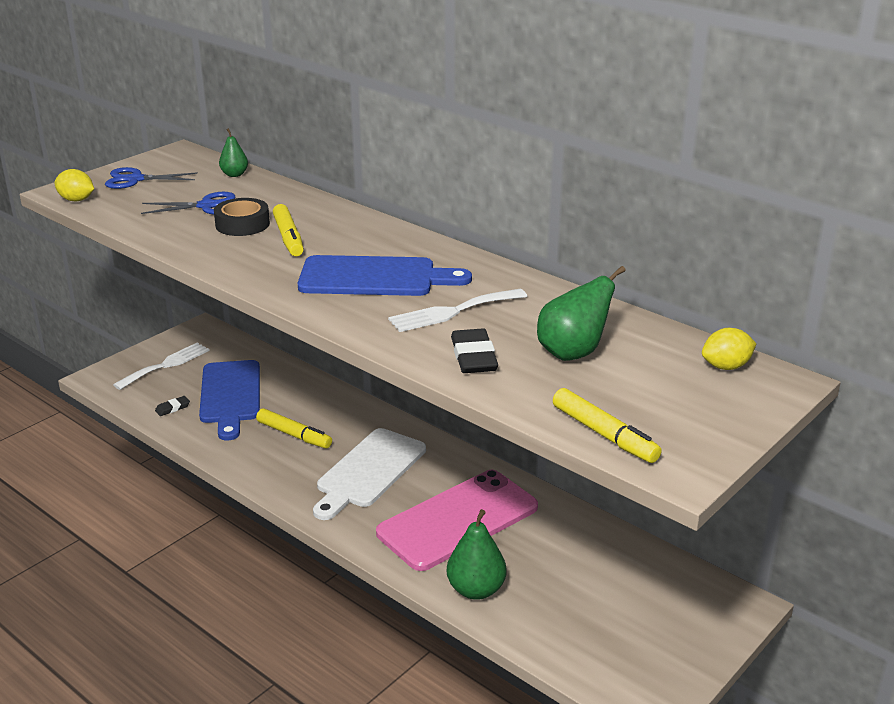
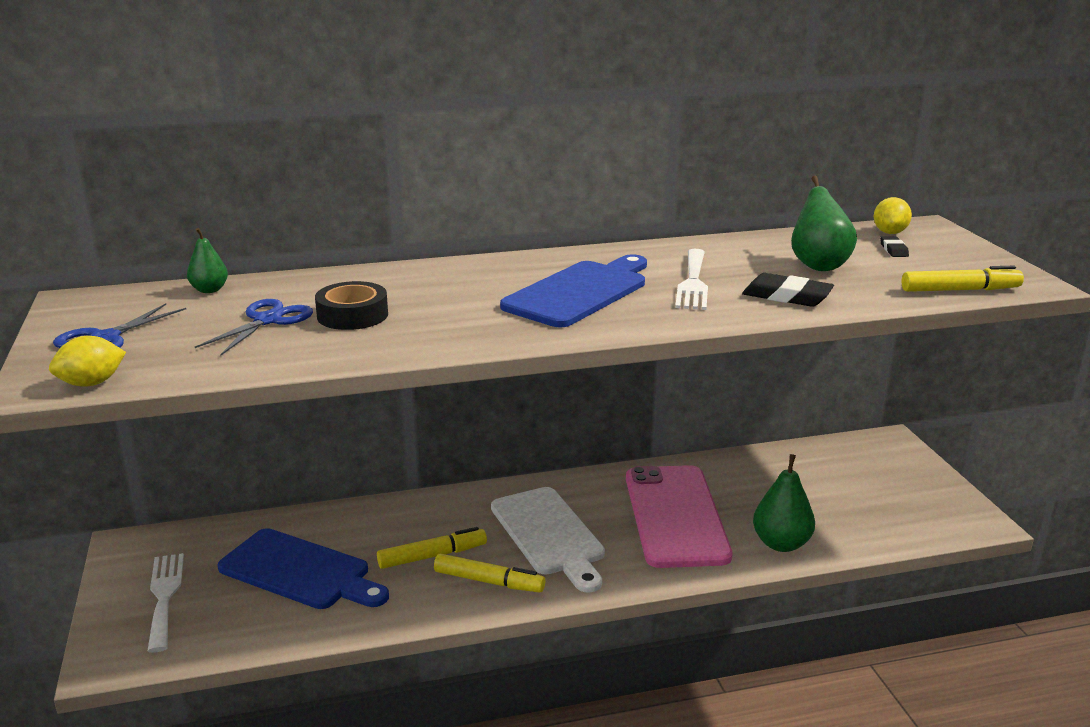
camera: 55 degrees left, 5 degrees down
(172, 408) = (266, 621): black eraser -> black eraser (893, 249)
(288, 238) = (427, 304): yellow marker -> yellow marker (489, 581)

